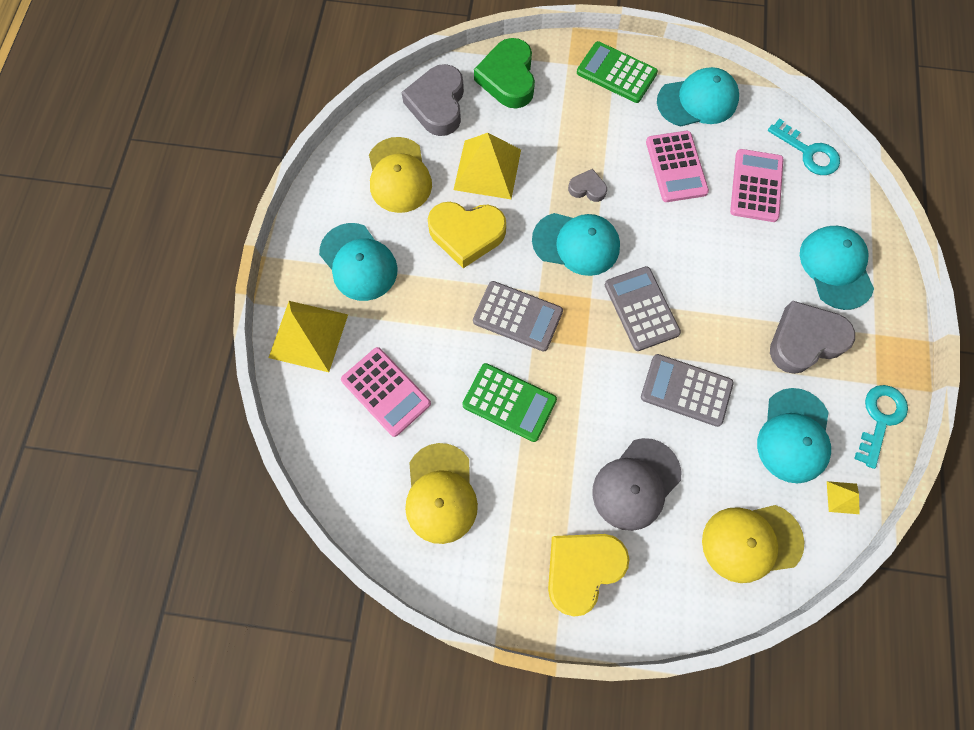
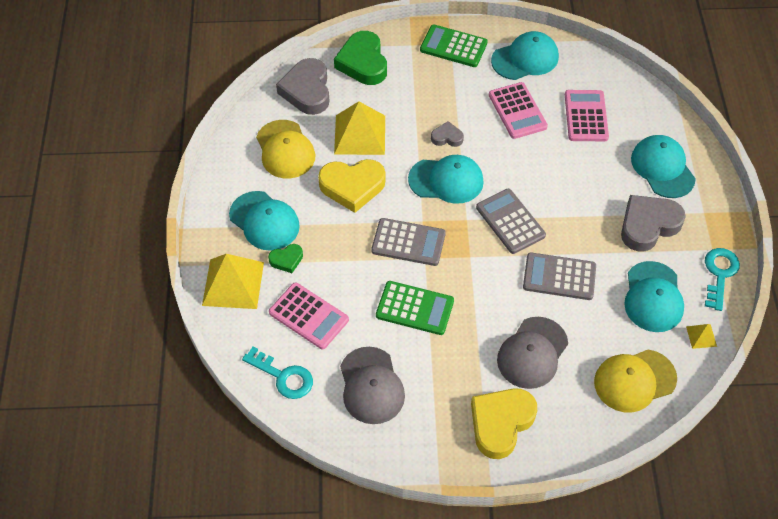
camera: 10 degrees left, 15 degrees down
(374, 315) = (286, 260): none -> green heart
(440, 493) = (371, 386): yellow cap -> grey cap
(808, 152) = (623, 85): turquoise key -> turquoise key (283, 376)

